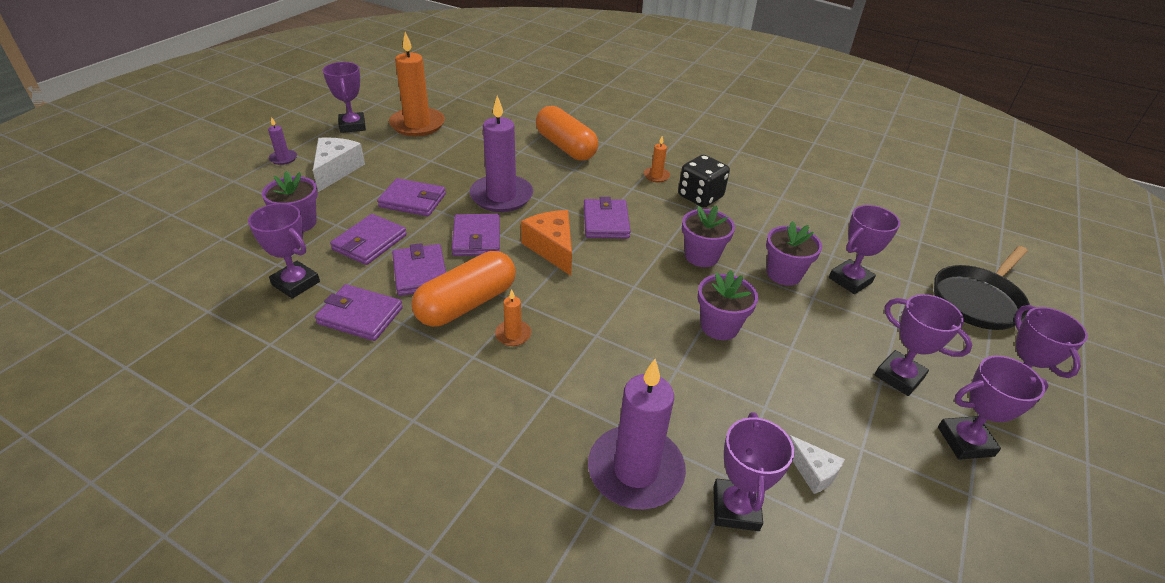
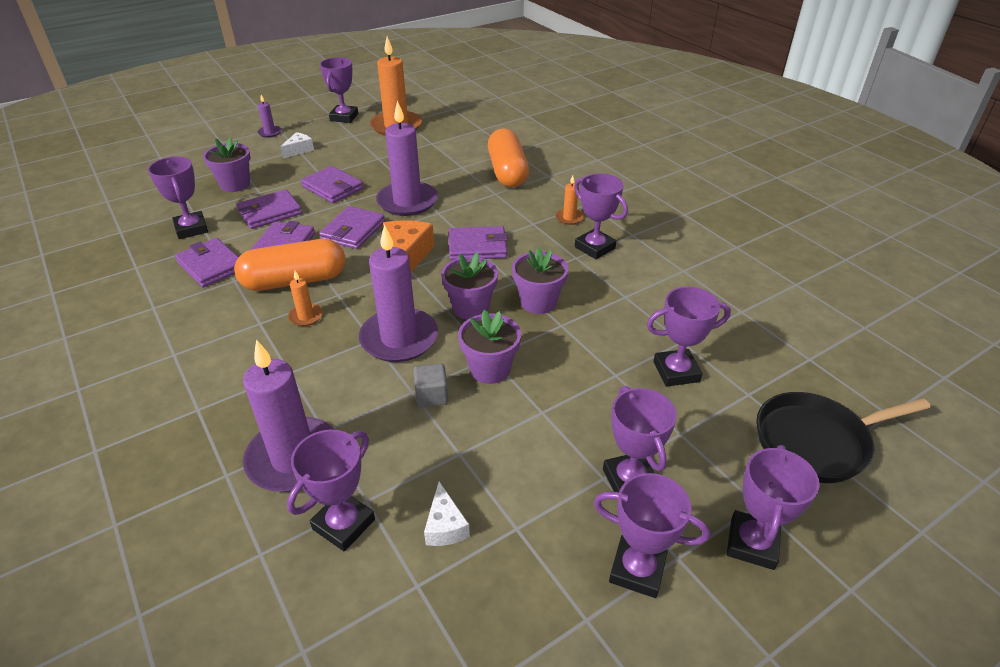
camera: 30 degrees right, 0 degrees up
(336, 170) = (299, 150): white cheese -> white cheese, size x0.58
(606, 222) = (477, 247): purple wallet -> purple wallet turned 60 degrees clockwise
(619, 326) = (399, 338): none -> purple candle
(696, 367) = (431, 396): none -> grey cube
(700, 197) = (594, 248): black dice -> purple trophy
(784, 274) = (607, 343): purple flower pot -> purple flower pot (470, 308)

